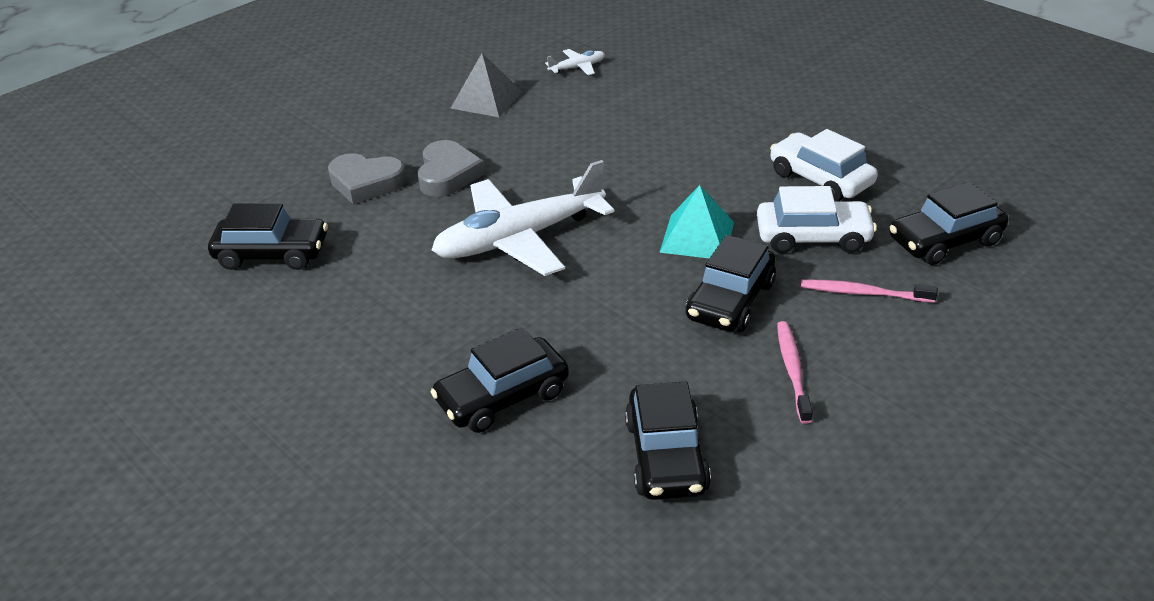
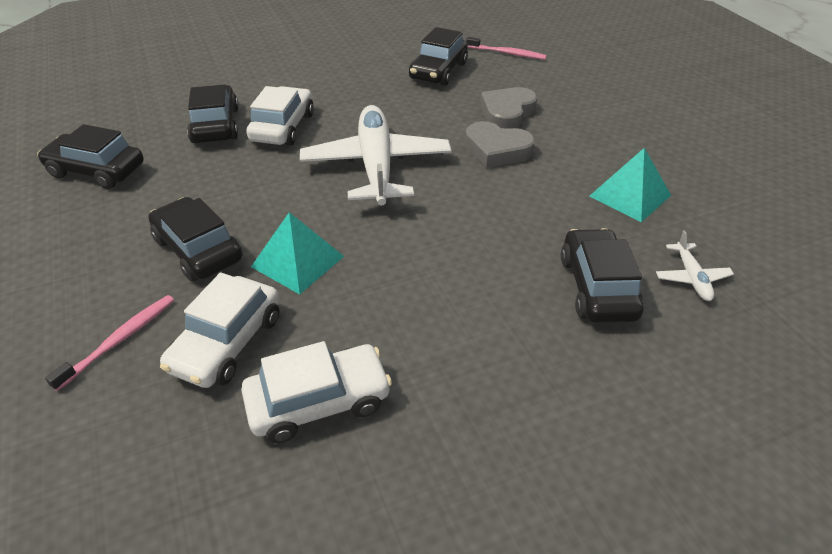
camera: 110 degrees right, 5 degrees up
(476, 334) = (283, 127): none -> white car
(486, 100) = (630, 195): grey pyramid -> turquoise pyramid
(792, 370) = (93, 253): pink toothbrush -> pink toothbrush (507, 53)
(945, 241) = (117, 461): black car -> black car (597, 287)

